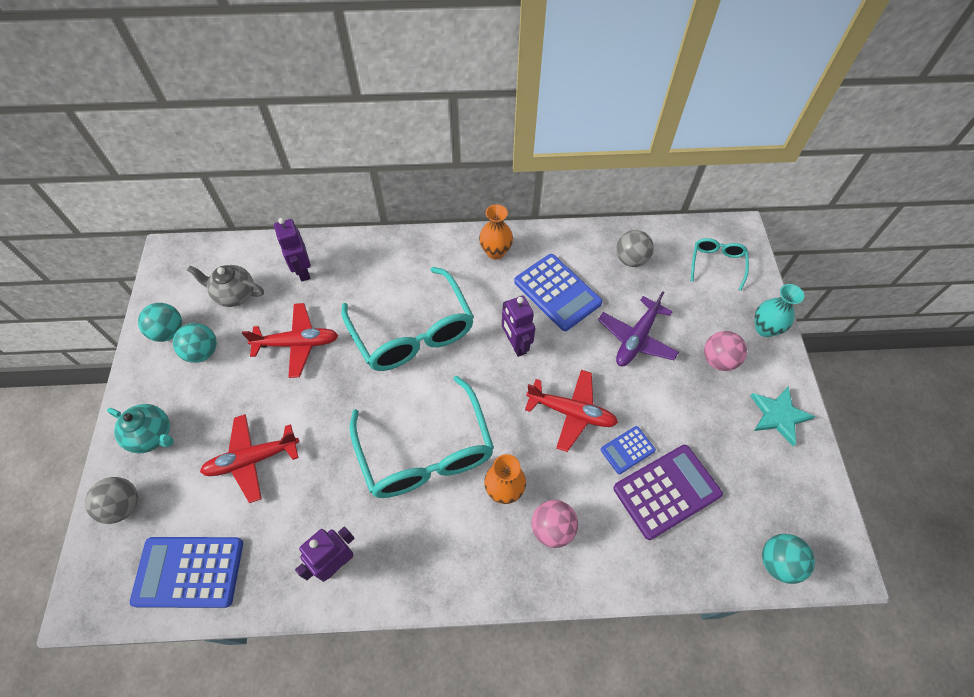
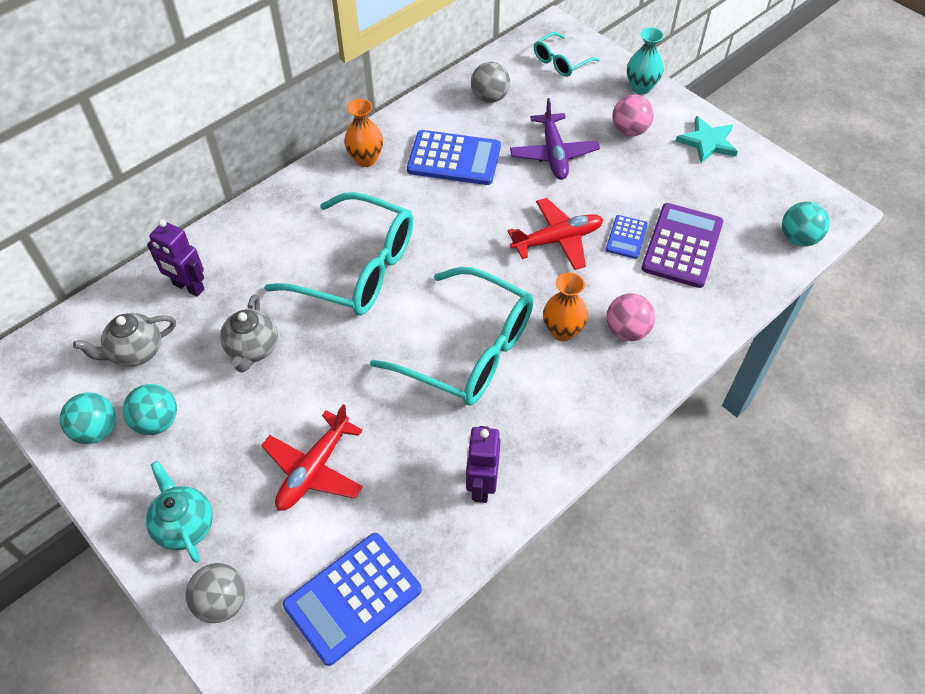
camera: 40 degrees left, 5 degrees down
(152, 435) = (184, 525): turquoise teapot -> turquoise teapot turned 105 degrees counterclockwise
(297, 343) = (253, 349): red plane -> grey teapot
(516, 344) = (460, 220): purple robot -> none
(716, 264) = (560, 62): turquoise glasses -> turquoise glasses turned 105 degrees counterclockwise

